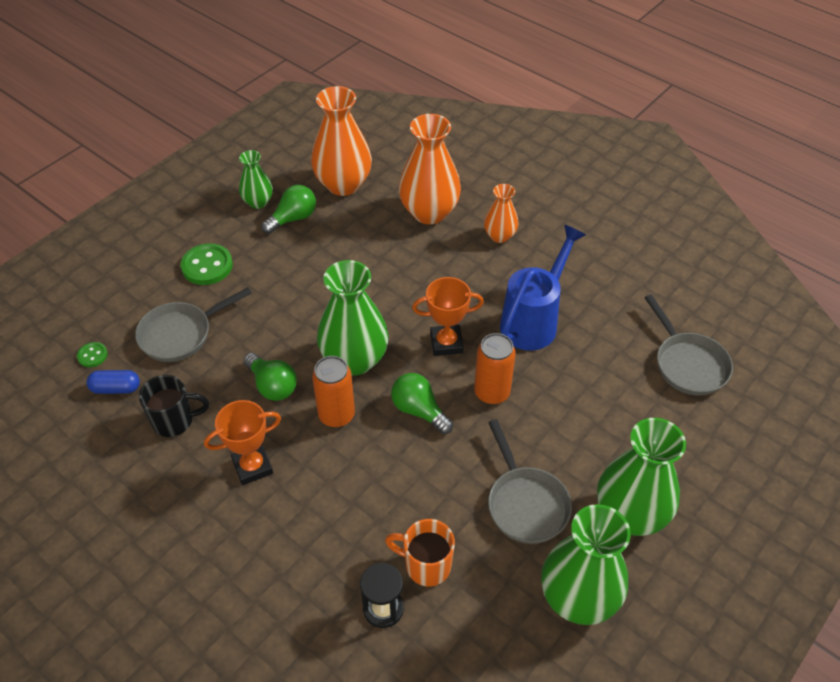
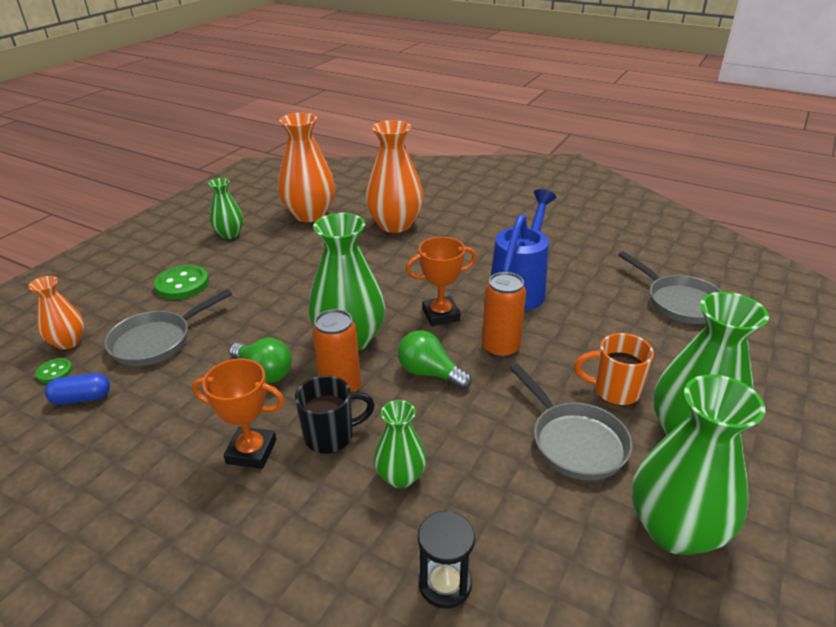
camera: 10 degrees left, 15 degrees down
(174, 421) = (153, 419): black mug -> black mug (331, 436)
(252, 466) = (251, 451): orange trophy -> orange trophy turned 45 degrees clockwise
(293, 218) = (265, 241): green light bulb -> none
(370, 511) = (400, 476): none -> green vase
(426, 565) = (483, 524): orange mug -> orange mug (614, 391)
(499, 236) = (465, 233): orange vase -> orange vase (68, 342)

